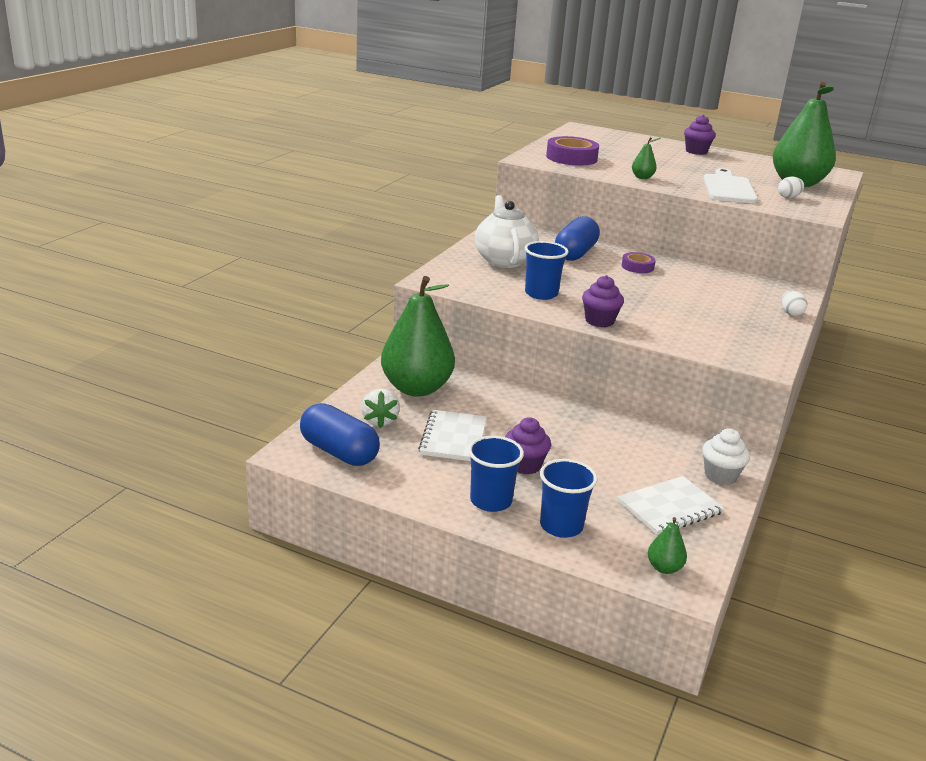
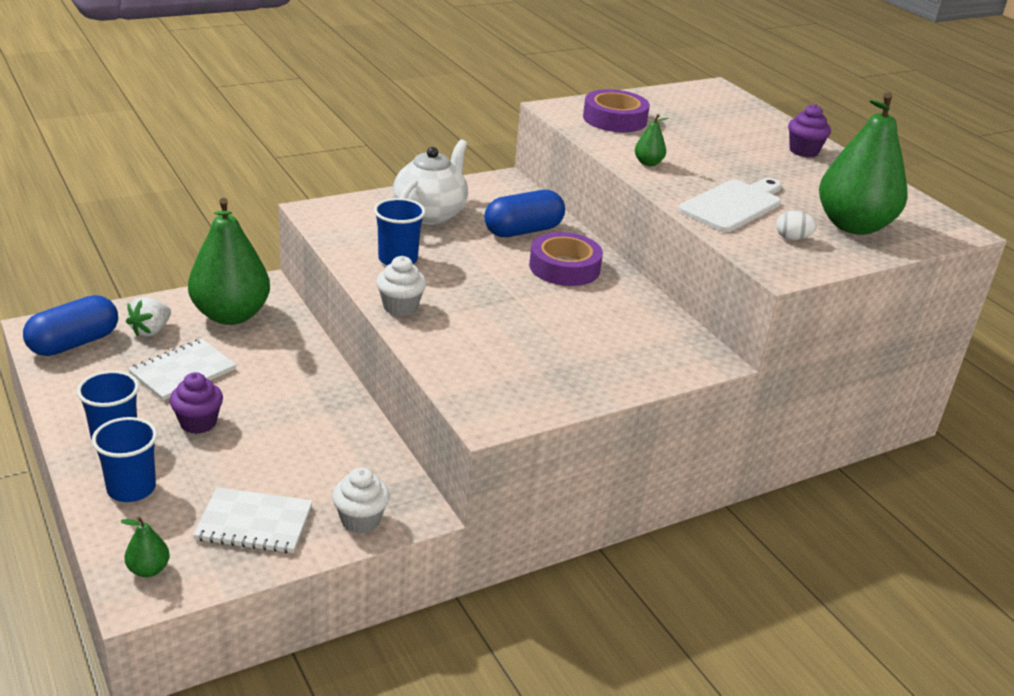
camera: 35 degrees right, 5 degrees up
(339, 452) = (74, 343): blue capsule -> blue capsule turned 60 degrees clockwise
(599, 321) = (400, 307): purple cupcake -> white cupcake
(637, 267) = (564, 267): purple tape -> purple tape, size x1.76
(791, 313) = (641, 380): white egg -> none

